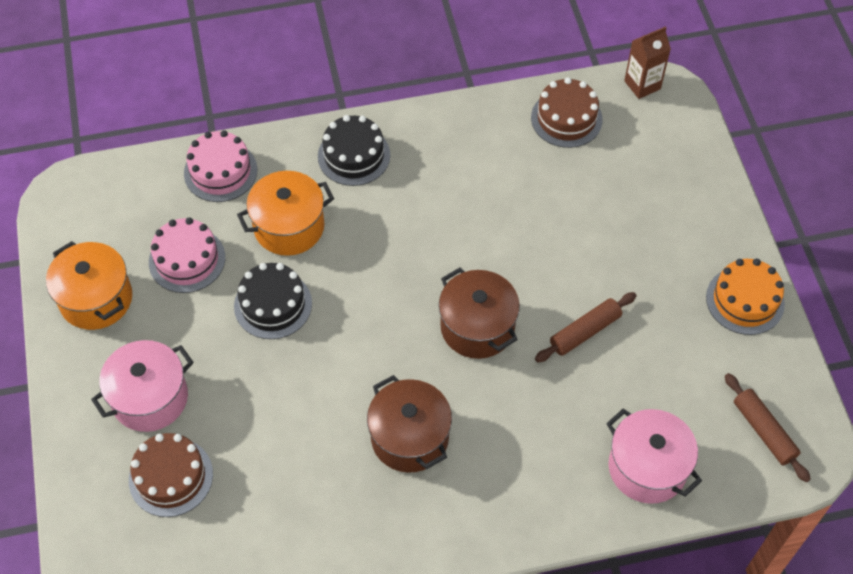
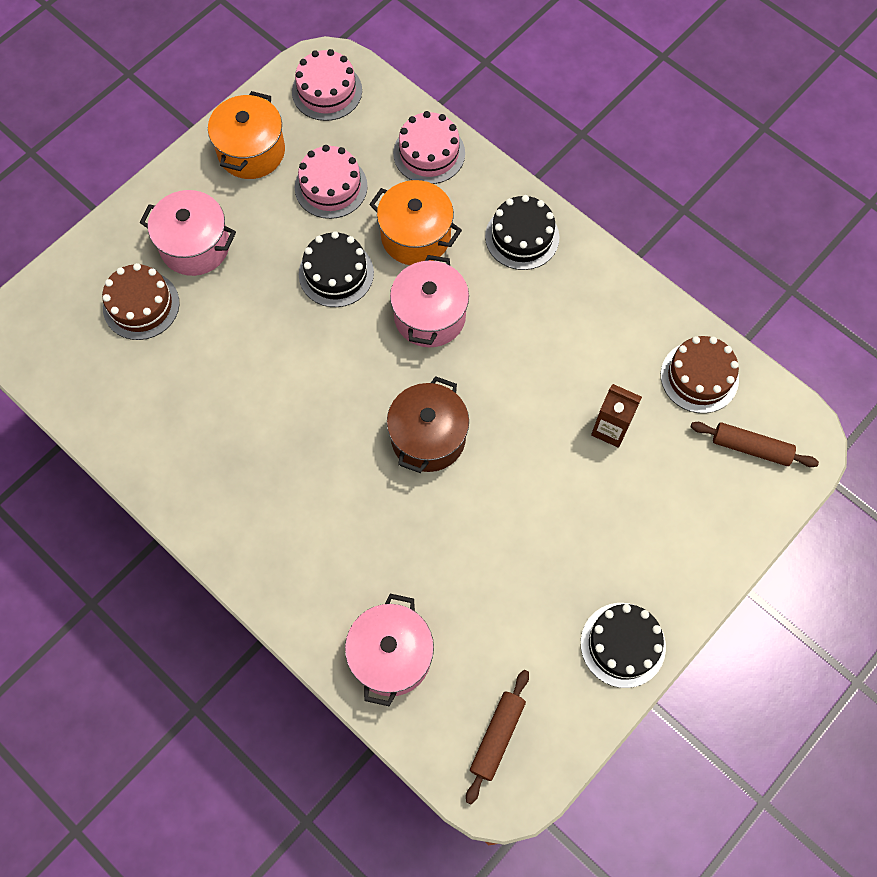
camera: 55 degrees right, 10 degrees up
(91, 208) = (327, 91): none -> pink cake
(370, 261) = (429, 316): none -> pink pot
(410, 437) = (289, 451): brown pot -> none
(584, 331) = (487, 526): brown rolling pin -> brown rolling pin (751, 447)
(642, 85) = (792, 418): brown carton -> brown carton (610, 429)
(745, 300) = (623, 644): orange cake -> black cake

